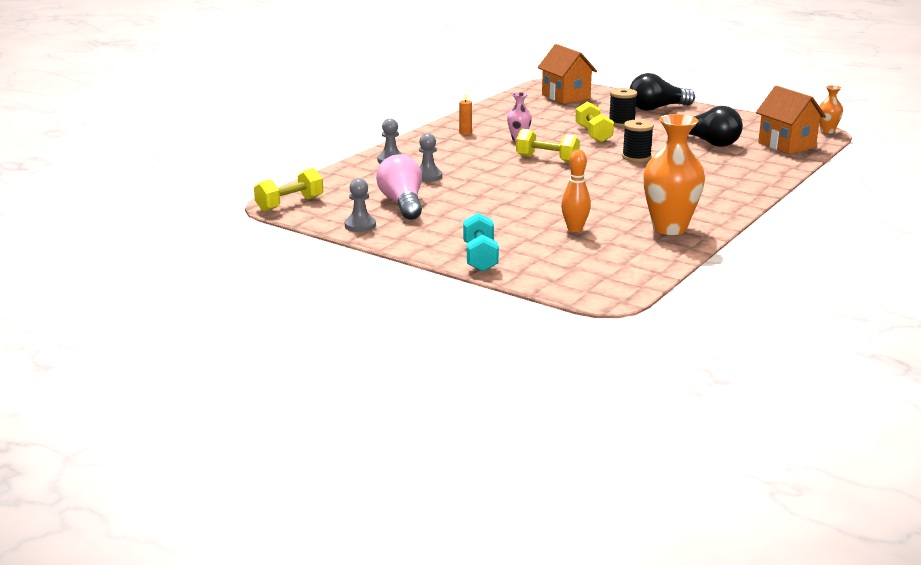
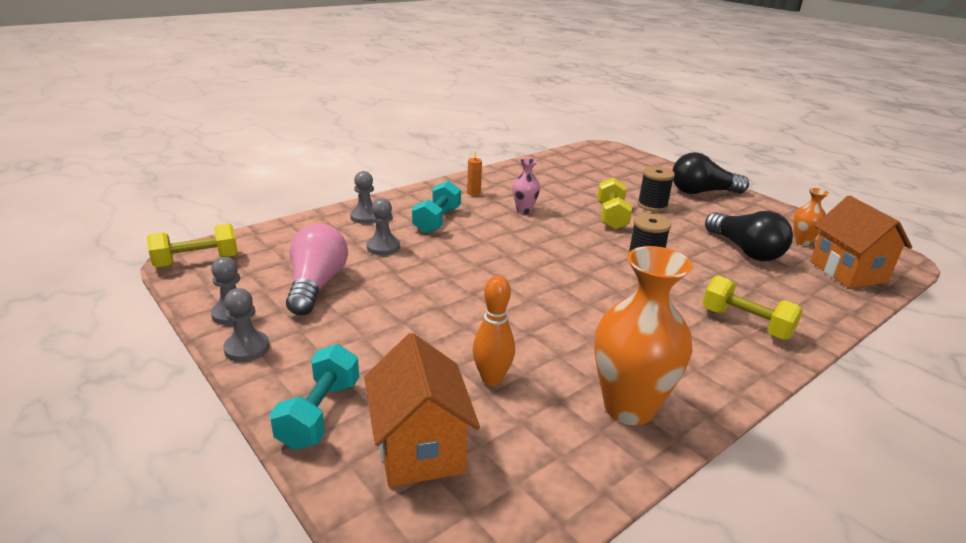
camera: 15 degrees right, 5 degrees up
(394, 239) = (247, 348): none -> grey pawn
(453, 155) = (437, 220): none -> turquoise dumbbell
(547, 159) = (536, 244): yellow dumbbell -> yellow dumbbell (746, 324)
(566, 97) = (609, 164): orange house -> orange house (420, 449)
(827, 131) = (907, 258): orange vase -> orange vase (802, 242)

